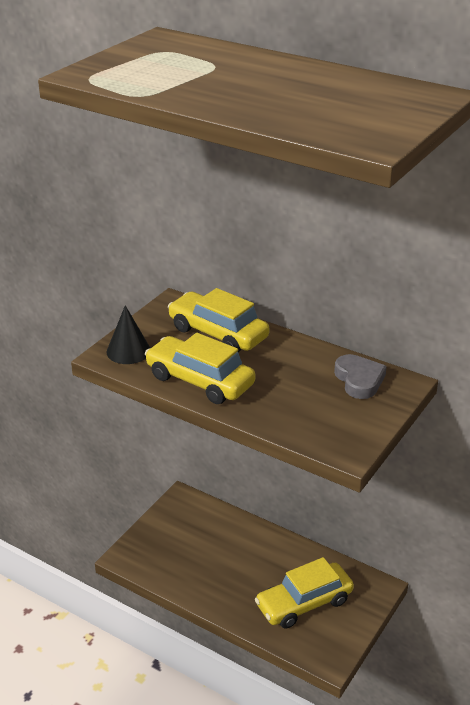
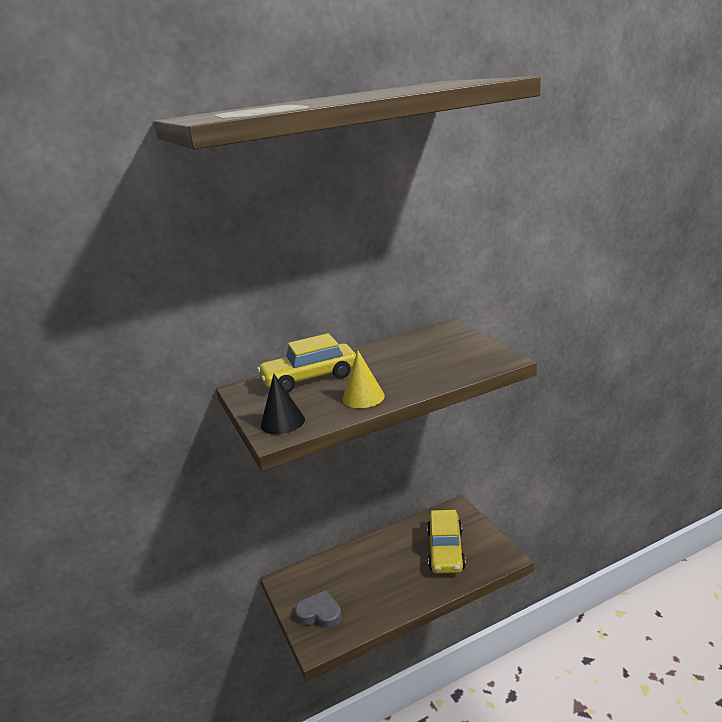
camera: 55 degrees left, 10 degrees down
(200, 380) = (363, 397): yellow car -> yellow cone
(359, 380) = (428, 340): grey heart -> grey heart (320, 613)

